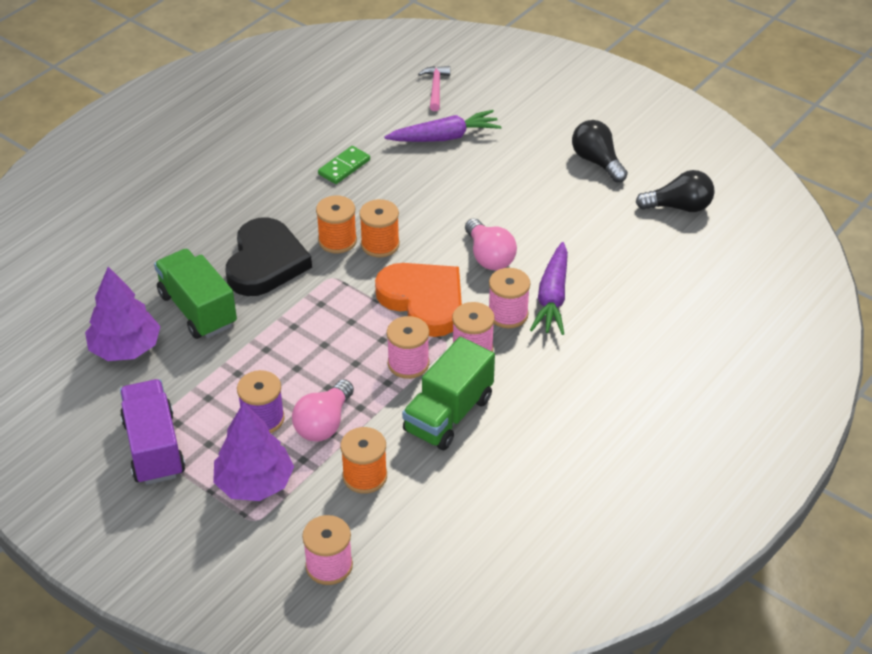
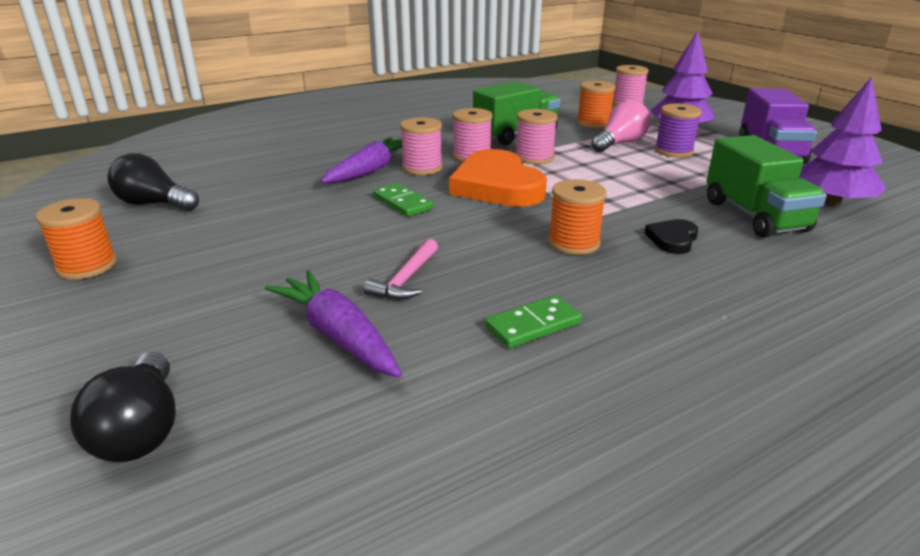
camera: 160 degrees left, 15 degrees down
(265, 262) = (672, 239): black heart -> black heart, size x0.46
(380, 244) = (520, 231): orange spool -> orange spool (87, 266)
(435, 88) = (265, 441): pink hammer -> pink hammer (406, 279)
(444, 137) = (338, 335): purple carrot -> purple carrot turned 45 degrees clockwise
(489, 256) = (402, 203): pink light bulb -> green domino
(597, 162) = (168, 258): black light bulb -> black light bulb (141, 430)

